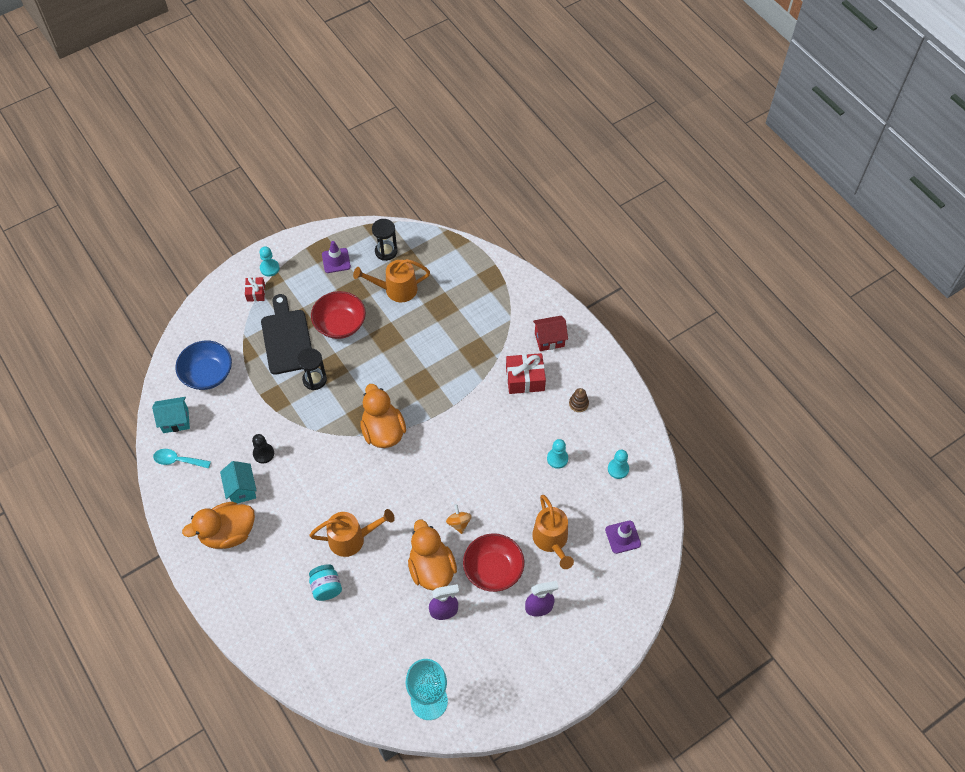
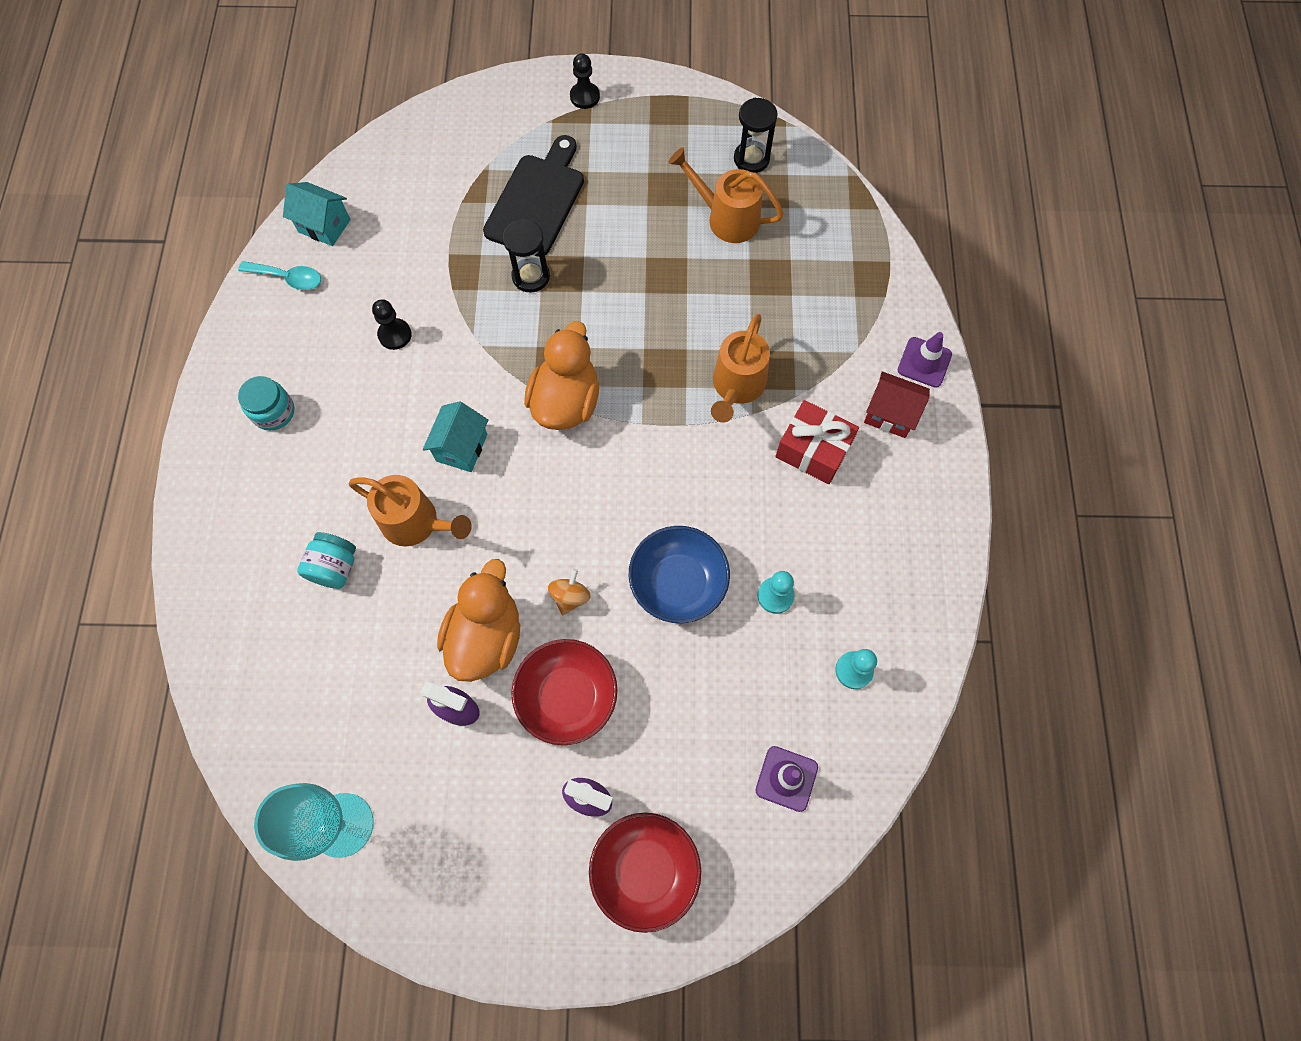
camera: 35 degrees right, 10 degrees up
(178, 460) = (288, 278): turquoise spoon -> turquoise spoon turned 150 degrees clockwise
(207, 374) = (407, 189): blue bowl -> blue bowl (678, 583)
(228, 533) = (273, 412): orange duck -> turquoise jar
(241, 489) = (333, 365): turquoise house -> turquoise house (461, 447)
(256, 293) = (544, 119): red gift -> none
(269, 268) = (585, 97): turquoise pawn -> black pawn
(336, 260) = (676, 134): purple traffic cone -> purple traffic cone (924, 362)
(340, 324) = (618, 222): red bowl -> red bowl (645, 870)
(552, 541) = (679, 712): orange watering can -> orange watering can (736, 388)
(578, 403) = (865, 534): brown stacking toy -> none

